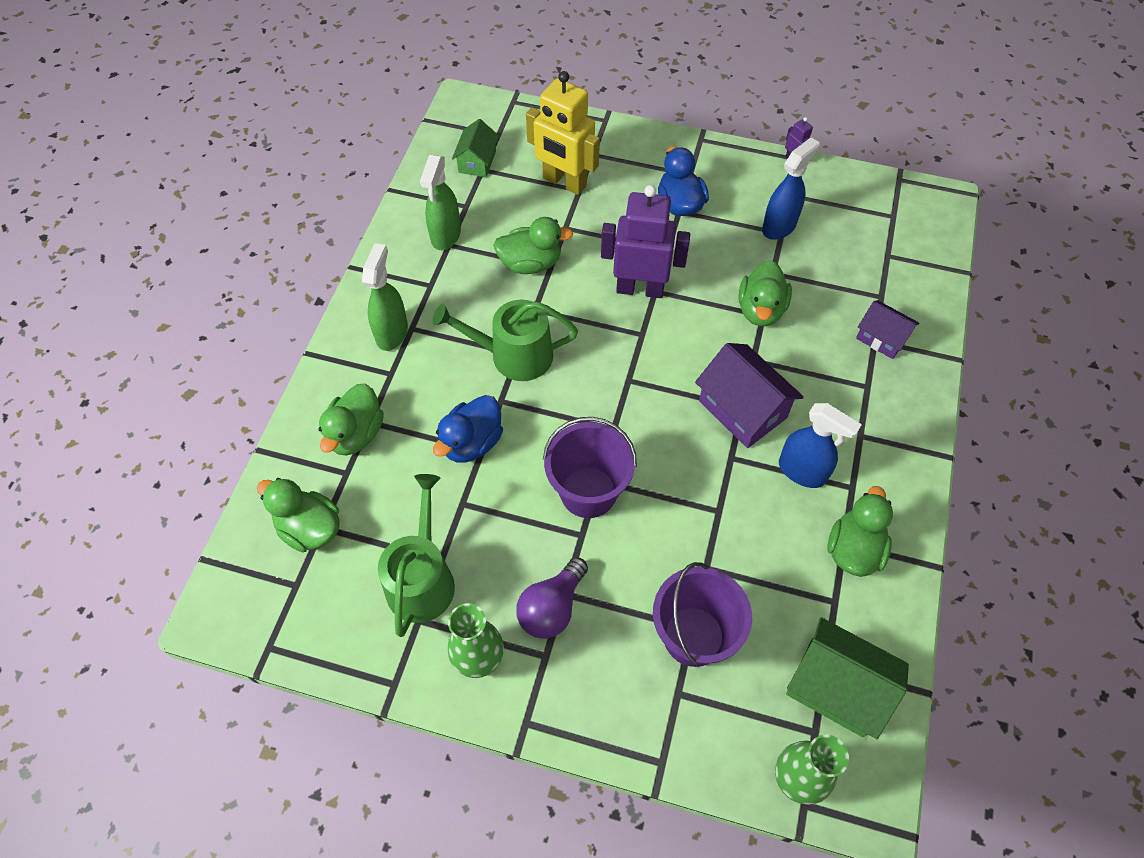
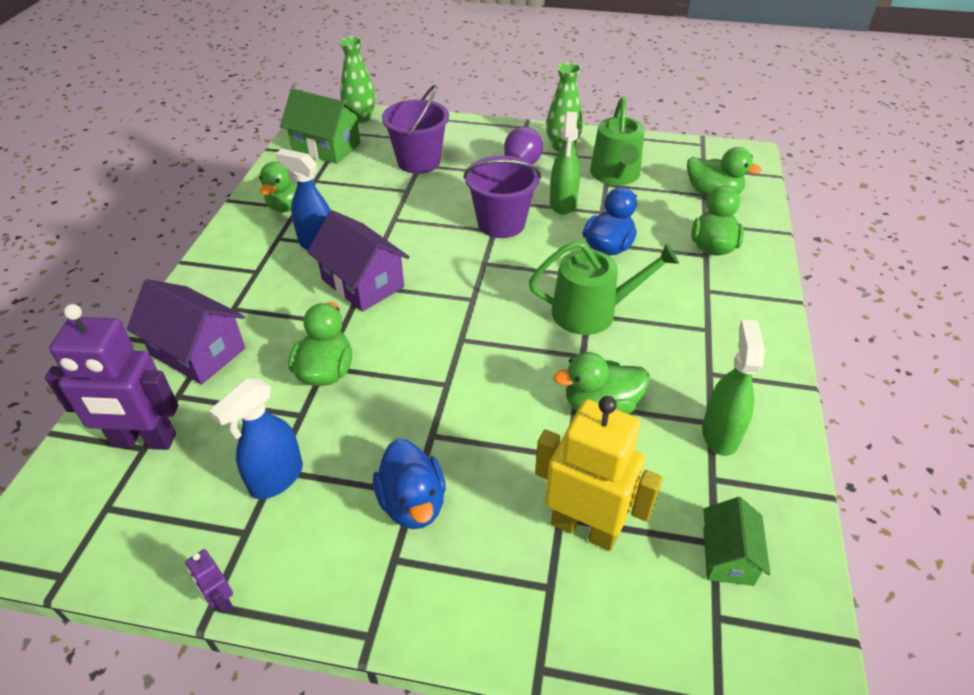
camera: 175 degrees right, 15 degrees down
(392, 332) = (726, 324): green spray bottle -> green spray bottle (563, 204)
(640, 289) = (465, 385): purple robot -> purple robot (144, 441)
(881, 338) = (198, 351): purple house -> purple house, size x1.63

